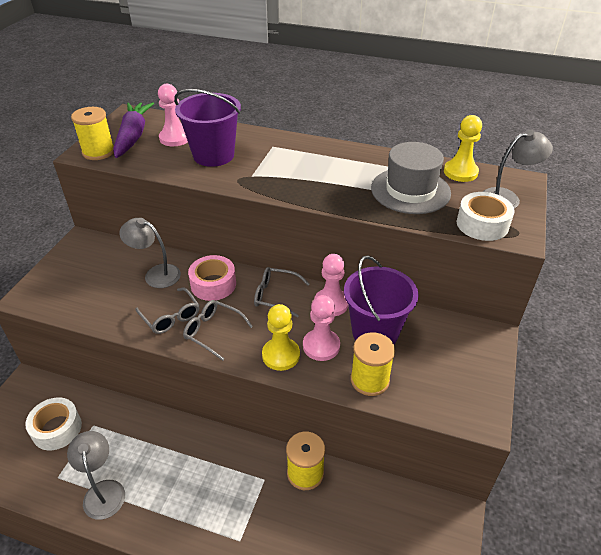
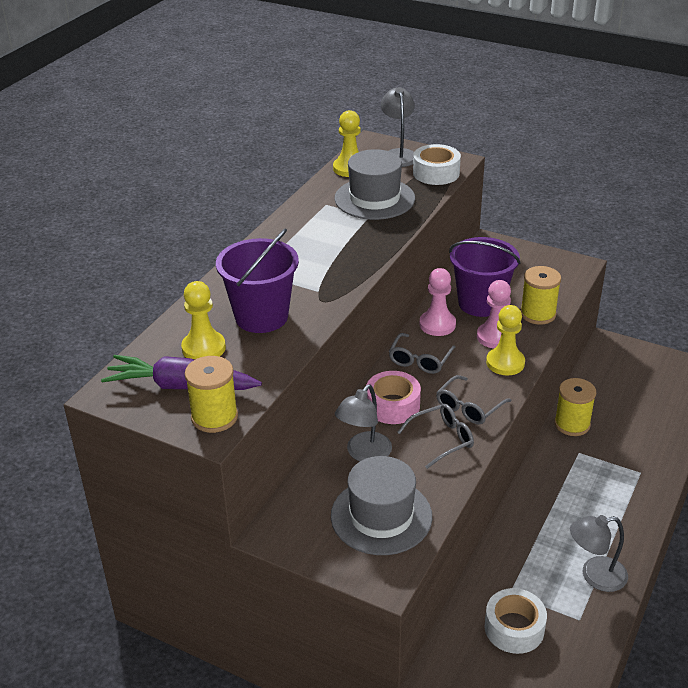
camera: 80 degrees left, 5 degrees down
(88, 289) = (381, 516): none -> grey hat
(175, 138) = (203, 348): pink pawn -> yellow pawn

